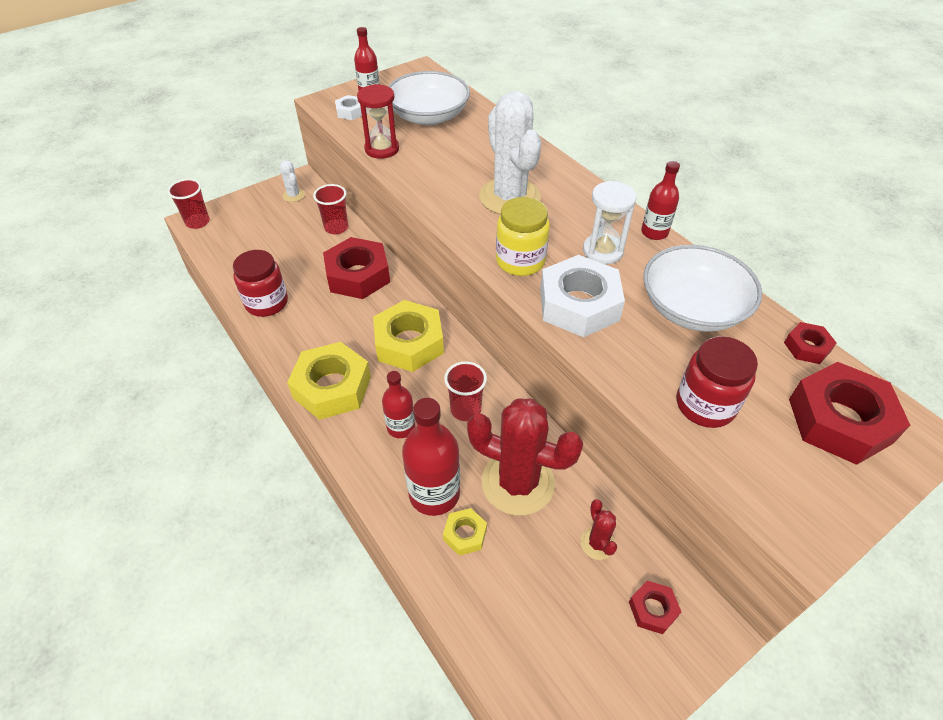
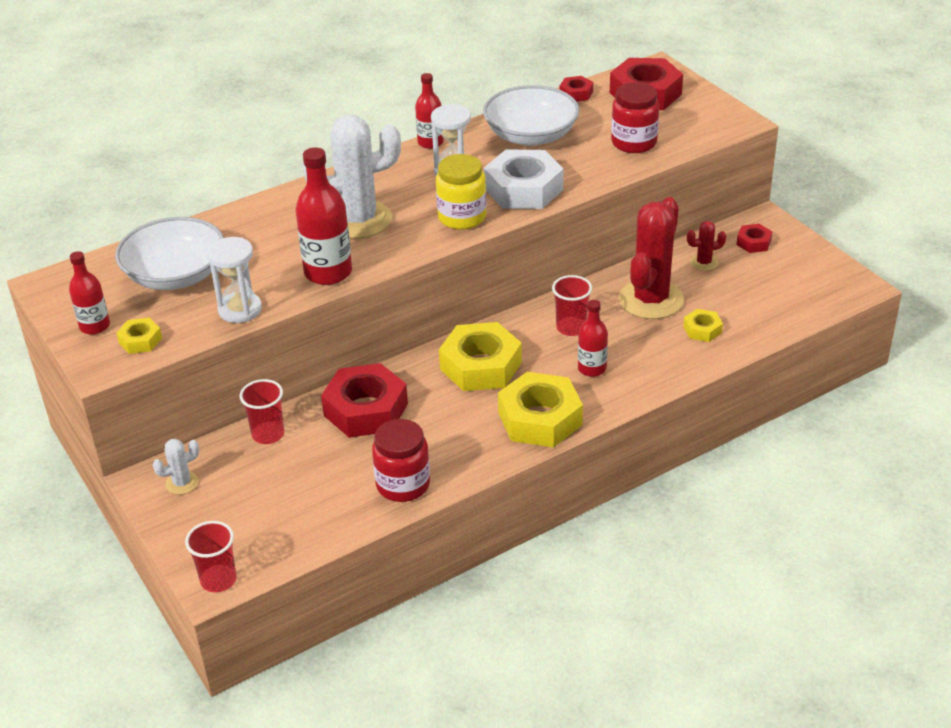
camera: 85 degrees left, 10 degrees down
(350, 112) = (140, 340): white nut -> yellow nut
(382, 149) = (240, 310): red hourglass -> white hourglass
(434, 494) = (664, 347): red bottle -> red bottle (328, 272)

